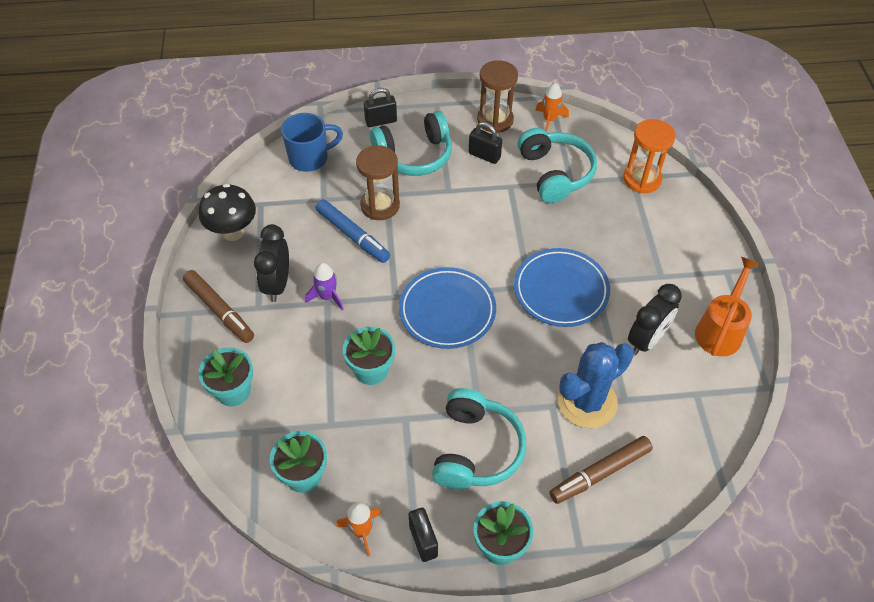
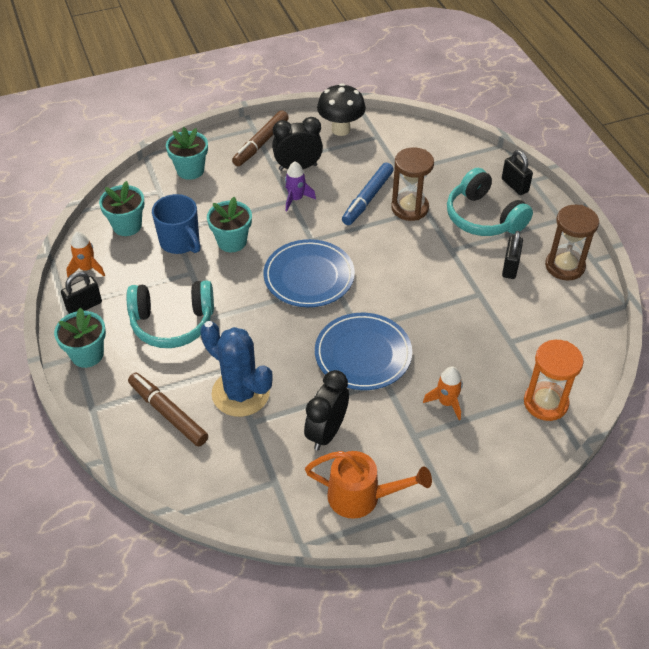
camera: 75 degrees right, 5 degrees down
(310, 158) = (443, 152): blue mug -> blue mug (180, 242)
(549, 120) = (591, 310): orange rocket -> orange rocket (446, 402)
(555, 173) = (515, 326): turquoise headphones -> none
(646, 340) = (326, 432): black clock -> black clock turned 90 degrees clockwise

